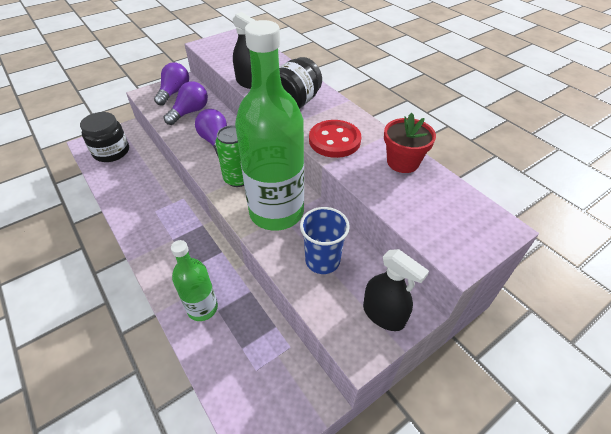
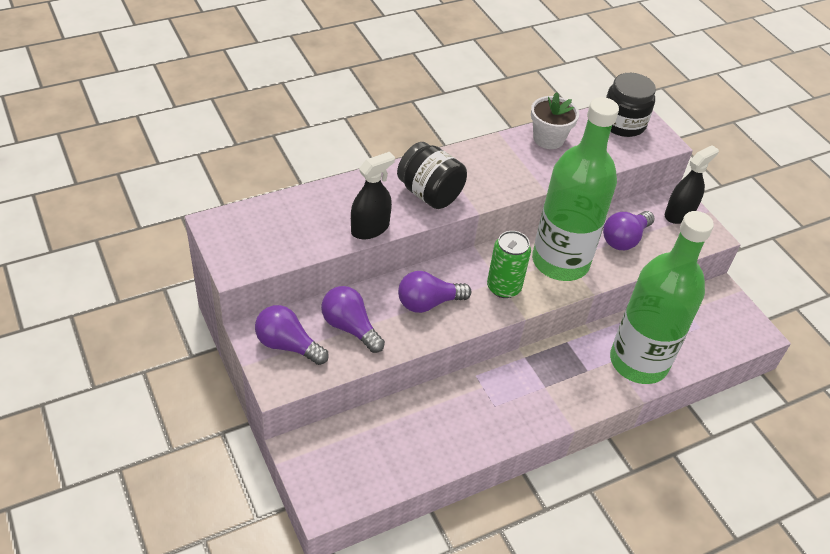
camera: 85 degrees left, 0 degrees up
(111, 152) = (356, 466): black jar -> black jar (623, 123)
(202, 308) = (638, 362): green bottle -> green bottle, size x1.90
(322, 260) = (624, 239): blue cup -> purple light bulb
(334, 140) = (508, 176): red button -> none
(403, 162) = (548, 139): red flower pot -> white flower pot

